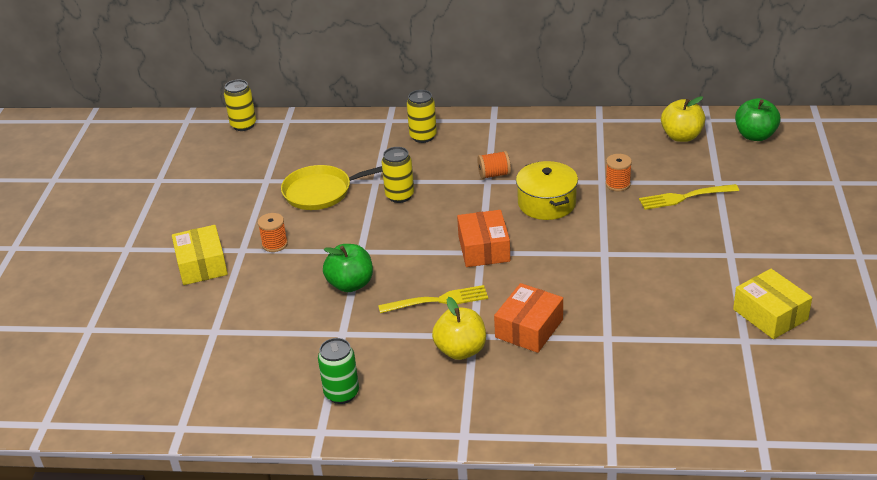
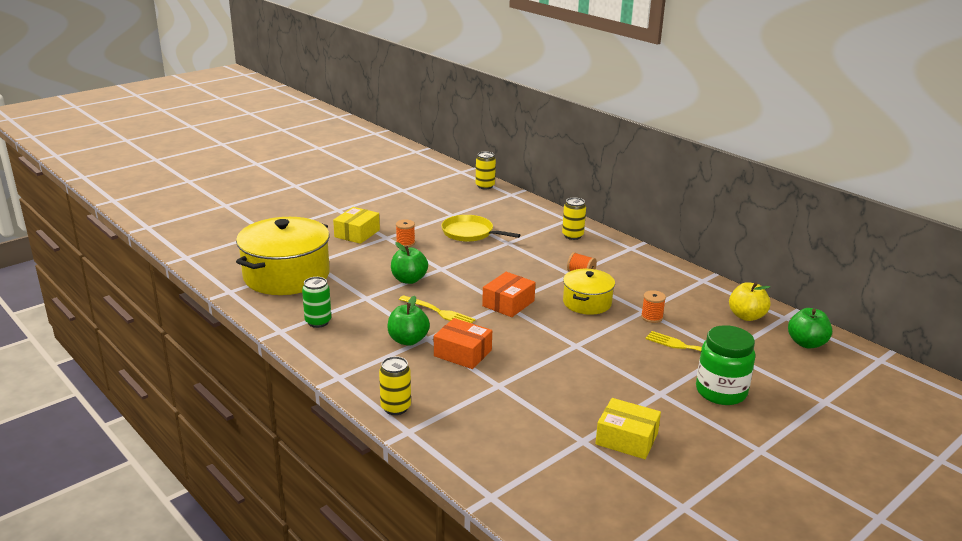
camera: 40 degrees right, 10 degrees down
(212, 365) = (286, 275): none -> yellow pot
(399, 196) = (508, 255): yellow can -> yellow can (395, 407)
(460, 350) = (408, 340): yellow apple -> green apple
(529, 328) = (462, 353): orange box -> orange box turned 45 degrees clockwise
(766, 222) = (721, 392): none -> green jar
(770, 314) = (626, 439): yellow box -> yellow box turned 75 degrees counterclockwise

